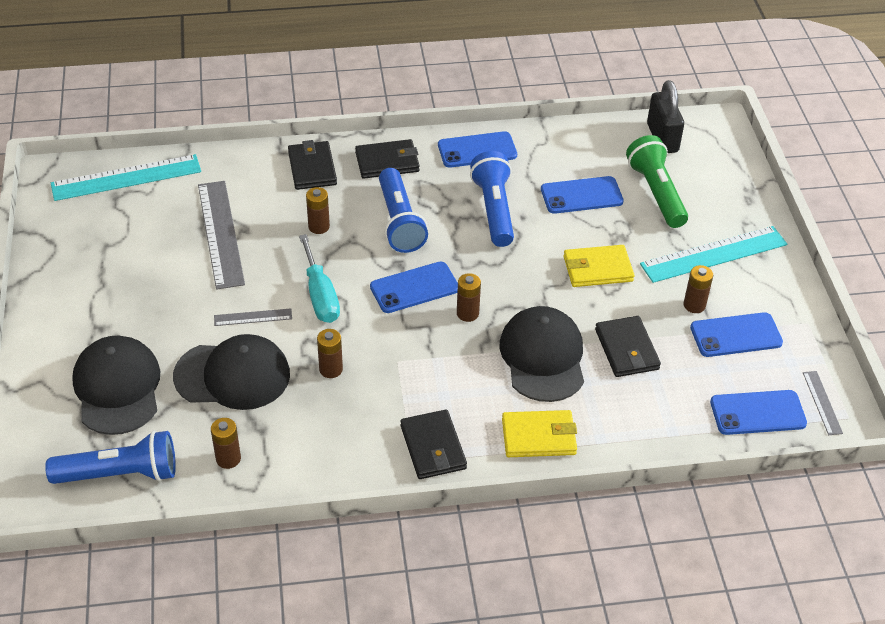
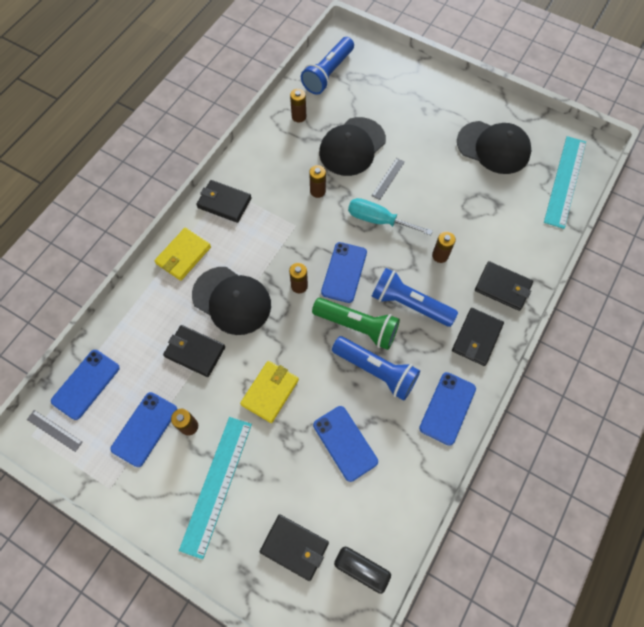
camera: 130 degrees right, 20 degrees up
(117, 388) = (385, 97): black cap -> black cap (493, 147)
(220, 233) = (473, 201): grey ruler -> none
(581, 195) = (345, 443): blue phone -> blue phone turned 60 degrees counterclockwise
(656, 193) = (305, 502): green flashlight -> green flashlight (357, 326)
(695, 180) = (294, 547): none -> black wallet

